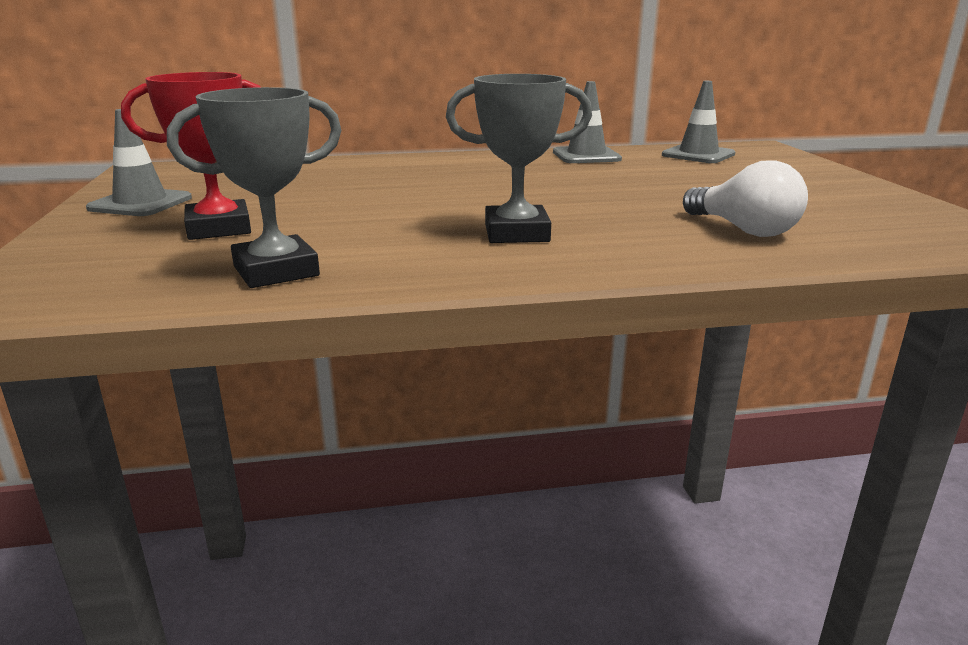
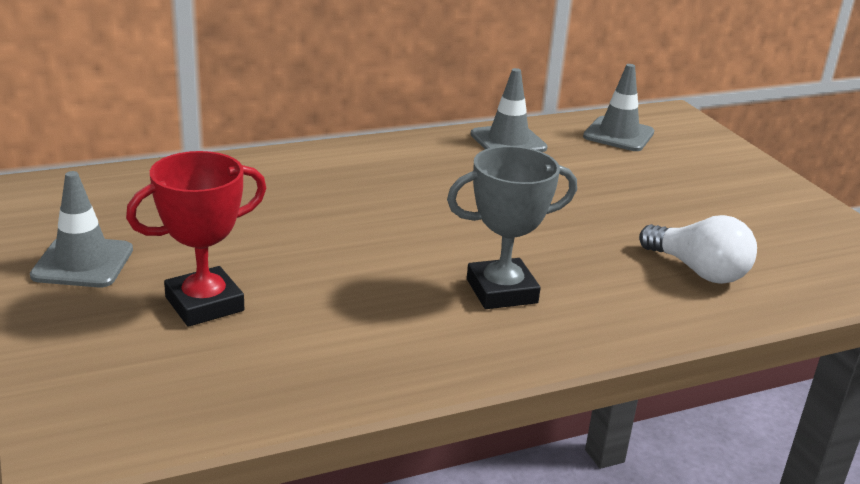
camera: 15 degrees left, 5 degrees up
(276, 271) = (311, 370): grey trophy -> none

